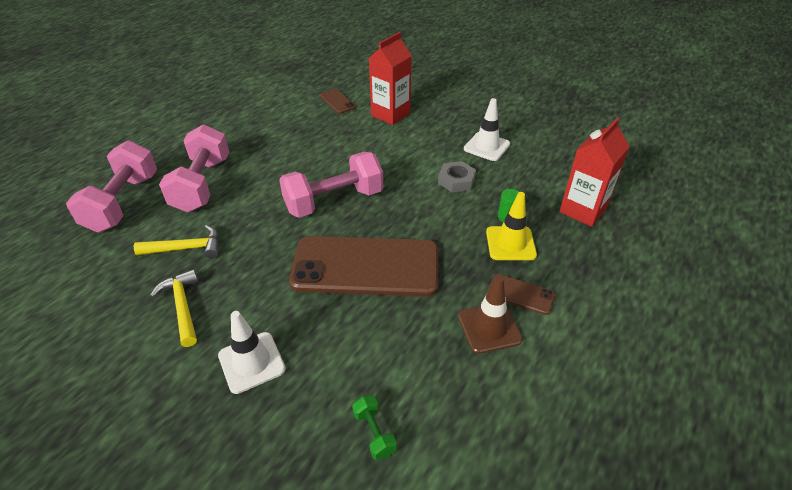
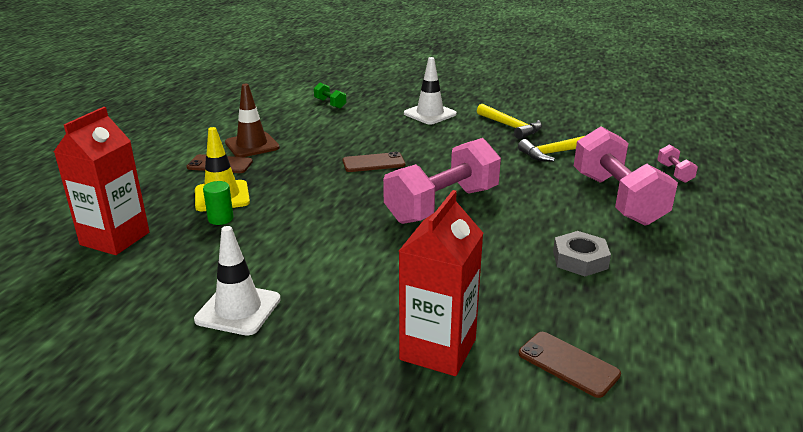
camera: 165 degrees right, 15 degrees down
(123, 203) = (674, 173): pink dumbbell -> pink dumbbell, size x0.42
(365, 266) = (373, 163): brown phone -> brown phone, size x0.42
(456, 181) = (289, 249): grey nut -> grey nut (580, 260)

